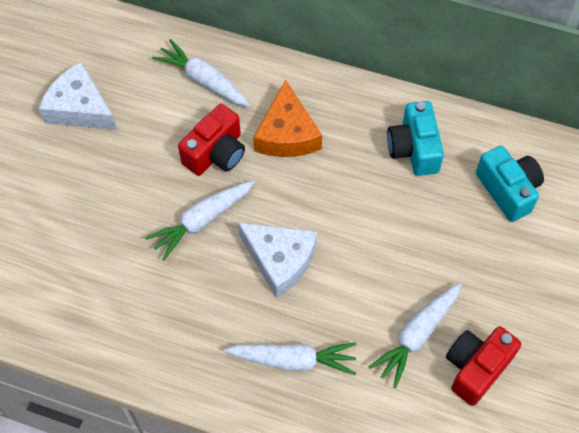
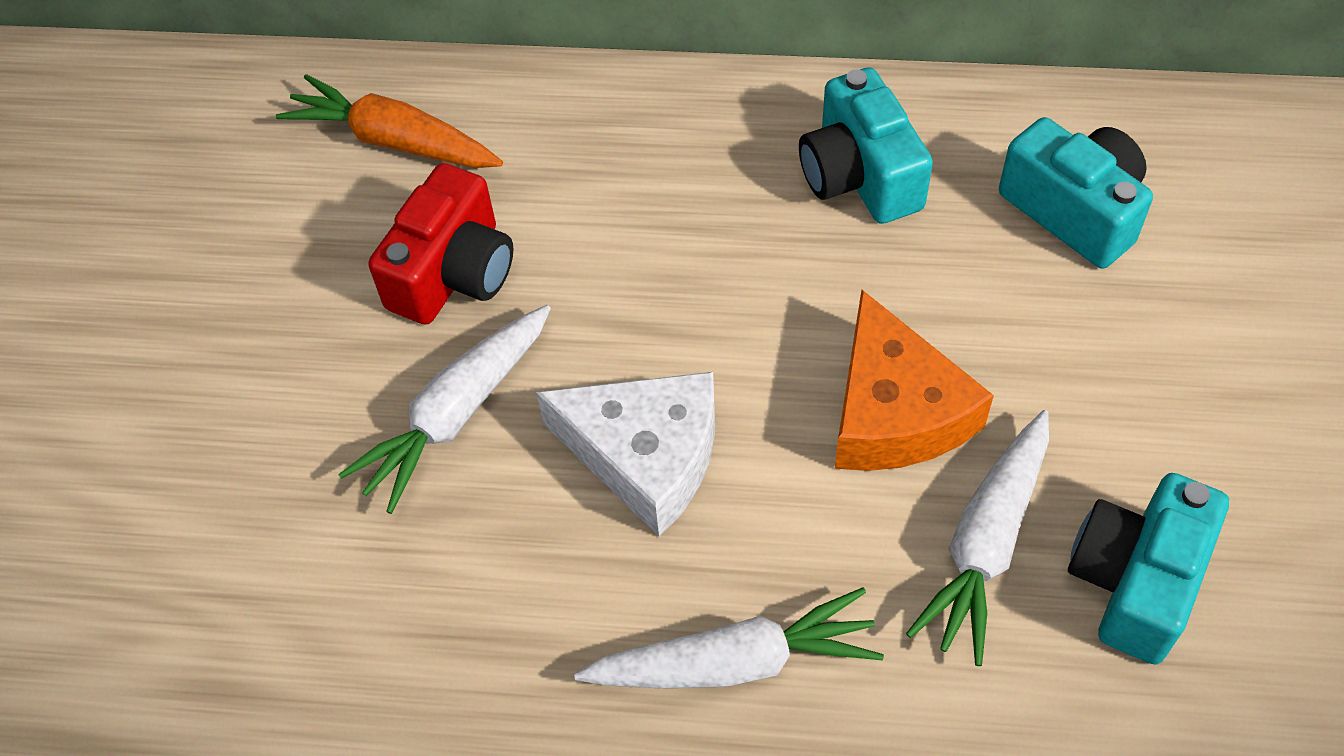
camera: 10 degrees left, 5 degrees down
(80, 108) = (142, 248): white cheese -> none
(204, 80) = (394, 141): white carrot -> orange carrot
(287, 134) = (592, 204): orange cheese -> orange cheese (894, 411)
(476, 368) = (1135, 581): red camera -> turquoise camera

